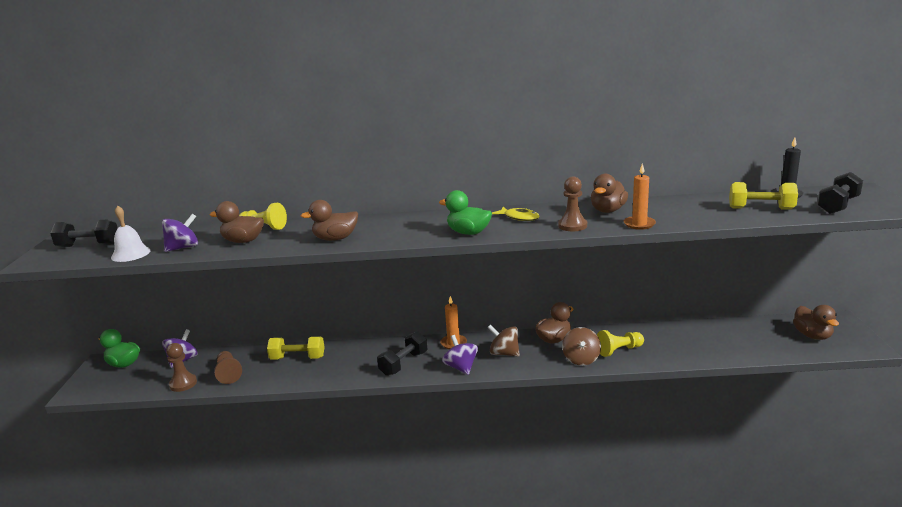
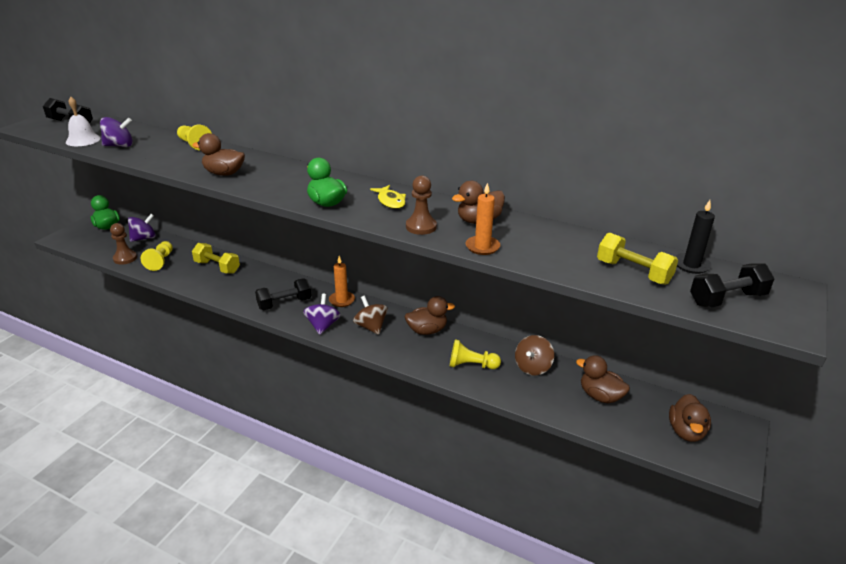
camera: 25 degrees right, 10 degrees up
(228, 373) = (160, 261): brown pawn -> yellow pawn
(243, 241) = (163, 153): brown duck -> brown duck (600, 396)
(581, 359) = (428, 359): brown spinning top -> brown spinning top (532, 367)

